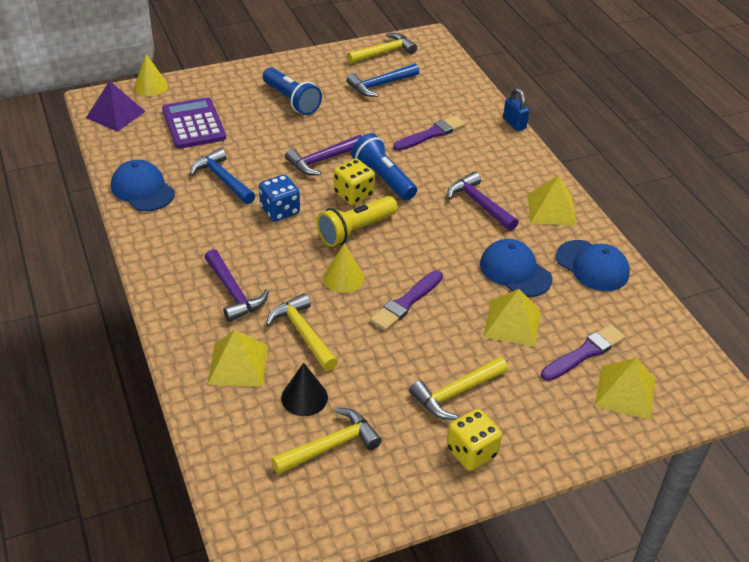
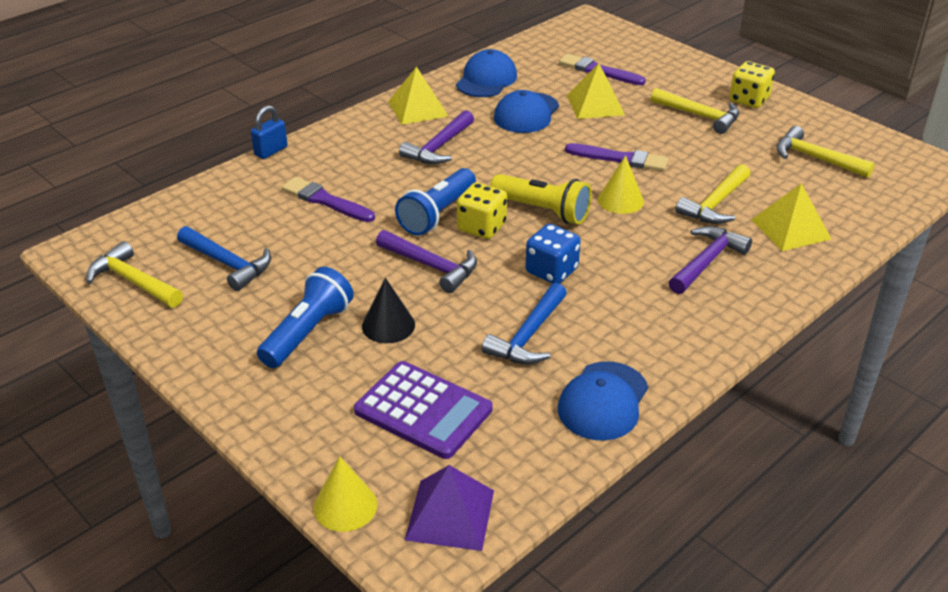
camera: 110 degrees left, 5 degrees down
(193, 124) = (423, 410): purple calculator -> purple calculator turned 105 degrees counterclockwise
(304, 397) = (785, 183): black cone -> black cone (388, 325)
(625, 392) = (623, 51): yellow pyramid -> none

